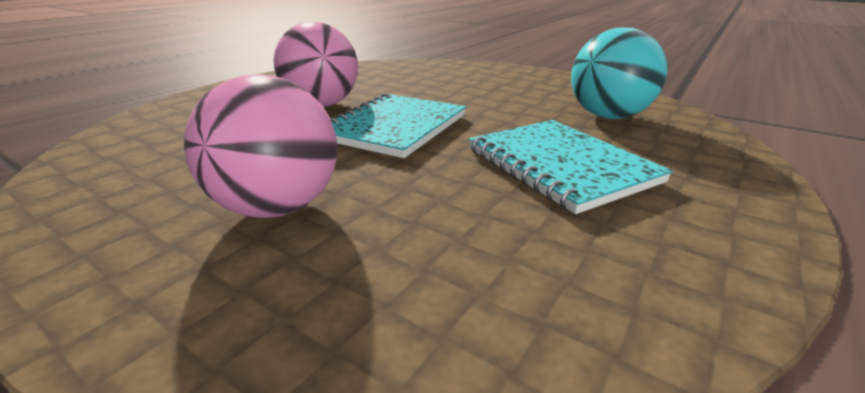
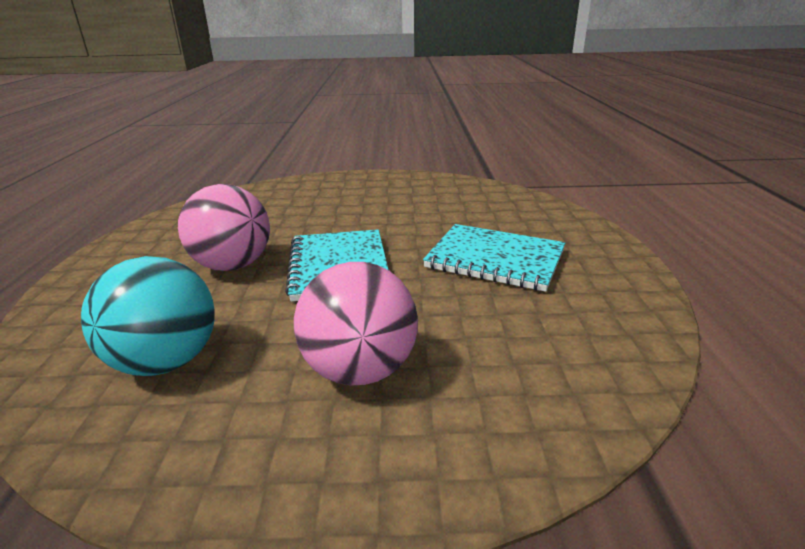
camera: 35 degrees left, 0 degrees up
(608, 116) = (474, 208): turquoise ball -> turquoise ball (166, 361)

